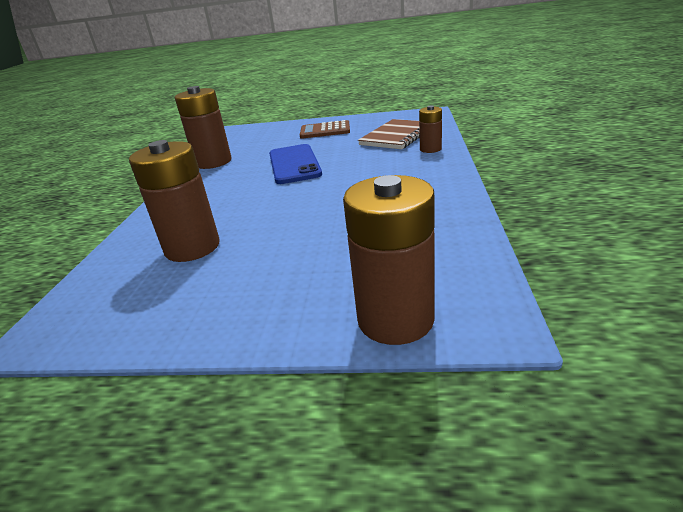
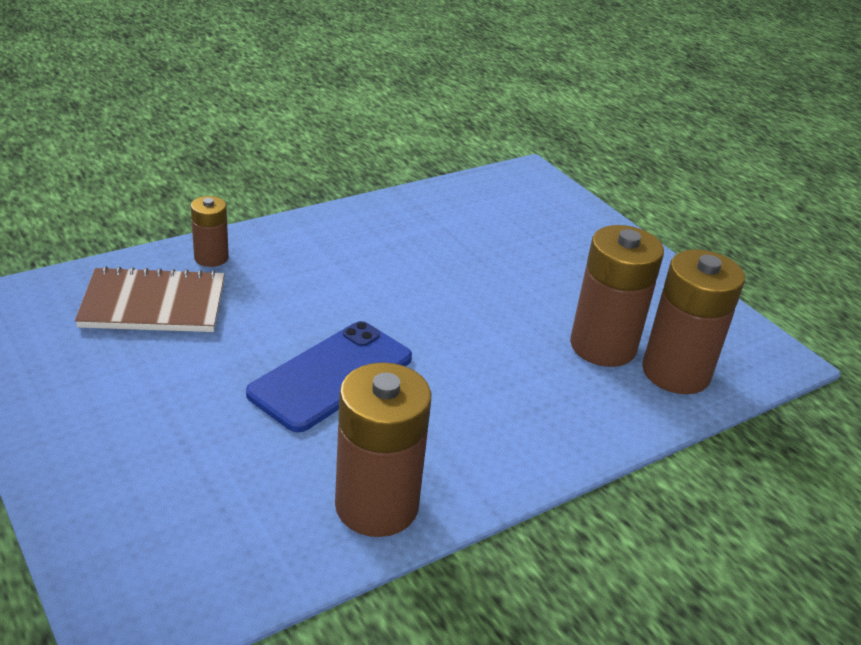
camera: 135 degrees left, 5 degrees up
(325, 131) = (128, 415): brown calculator -> none
(395, 319) = (563, 203): brown battery -> brown battery (676, 372)

